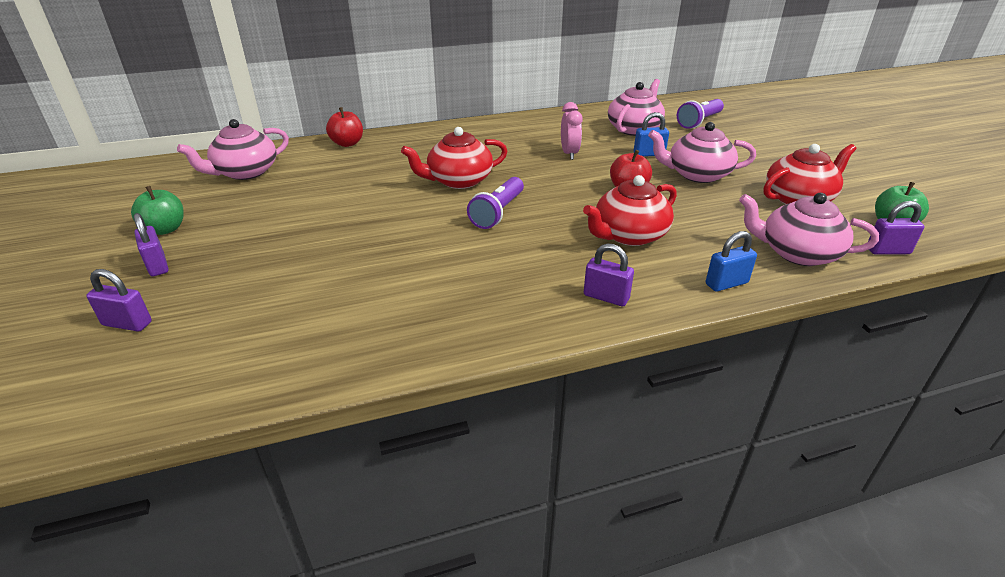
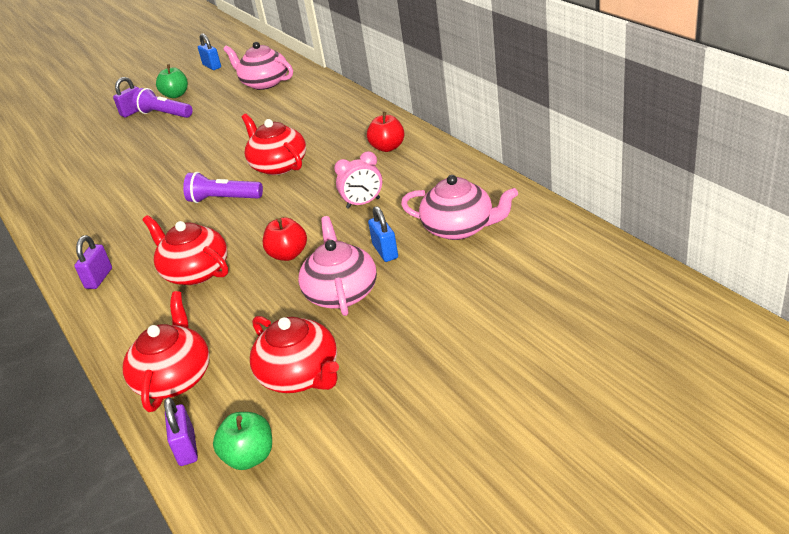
camera: 80 degrees right, 0 degrees up
(127, 324) = (75, 130): purple padlock -> none
(347, 143) = (334, 96): red apple -> red apple (388, 147)
(699, 122) = (519, 272): purple flashlight -> purple flashlight (164, 114)
(726, 283) = (119, 337): blue padlock -> blue padlock (212, 66)
(797, 253) = (174, 378): pink teapot -> red teapot

